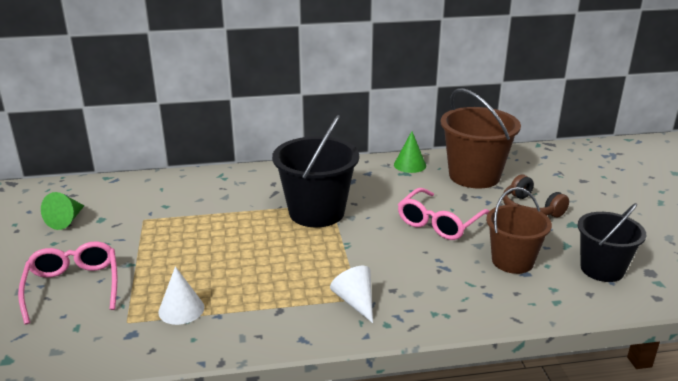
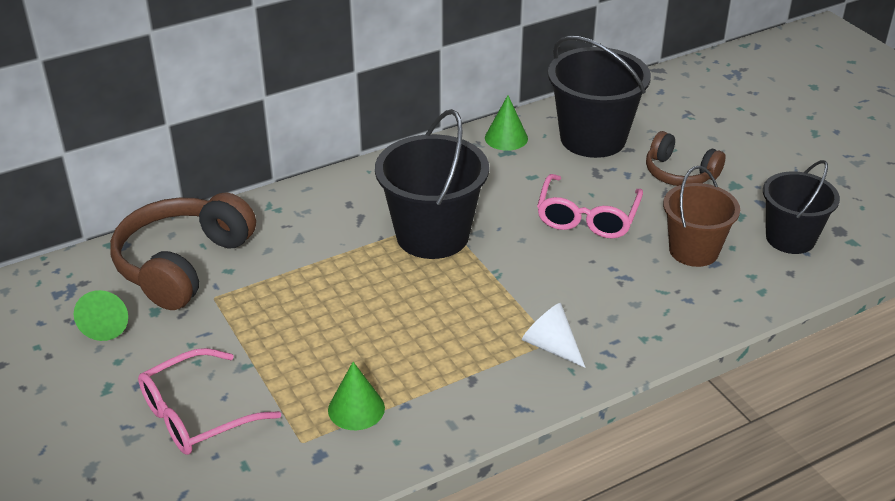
camera: 20 degrees left, 10 degrees up
(73, 287) = (197, 415): pink glasses -> pink glasses turned 90 degrees counterclockwise
(140, 197) = (182, 264): none -> brown headphones
(181, 309) = (356, 409): white cone -> green cone
(474, 176) = (592, 138): brown bucket -> black bucket

